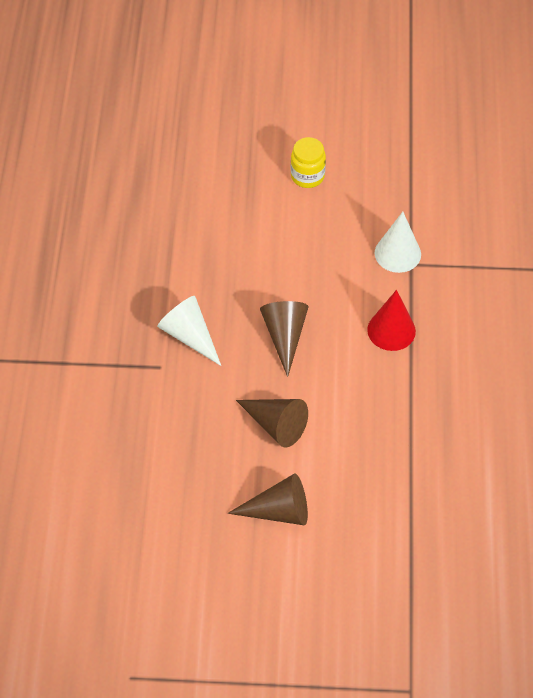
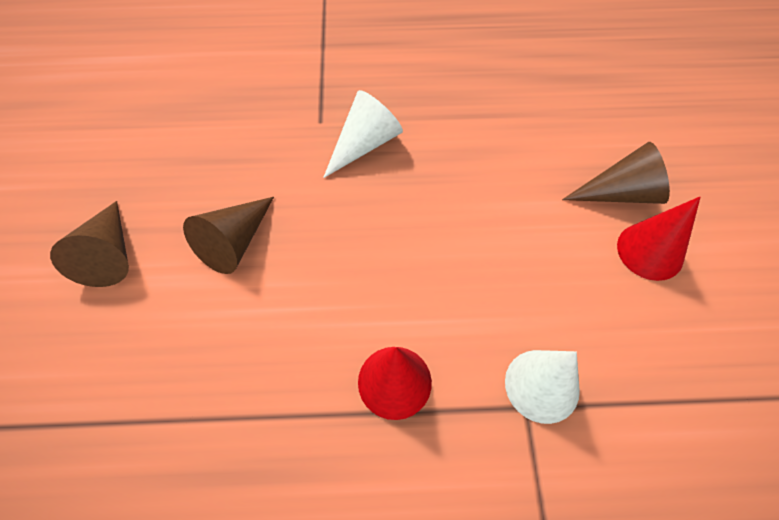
camera: 85 degrees right, 5 degrees up
(284, 336) = (372, 242): brown cone -> brown cone (620, 193)
(307, 176) = (650, 251): yellow jar -> red cone

